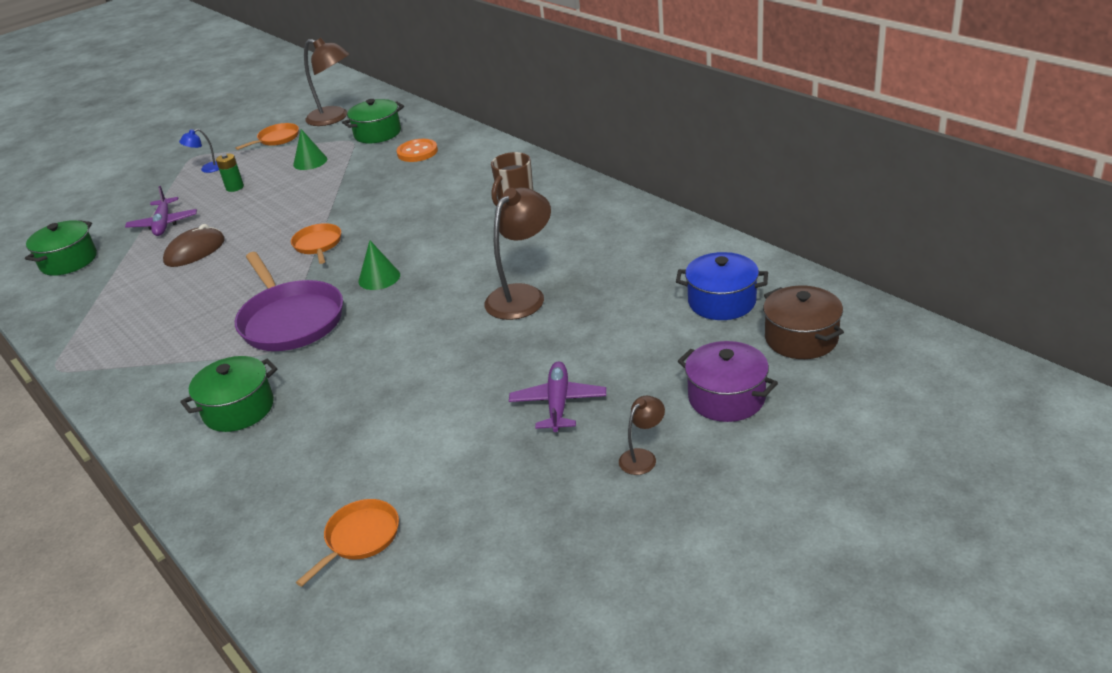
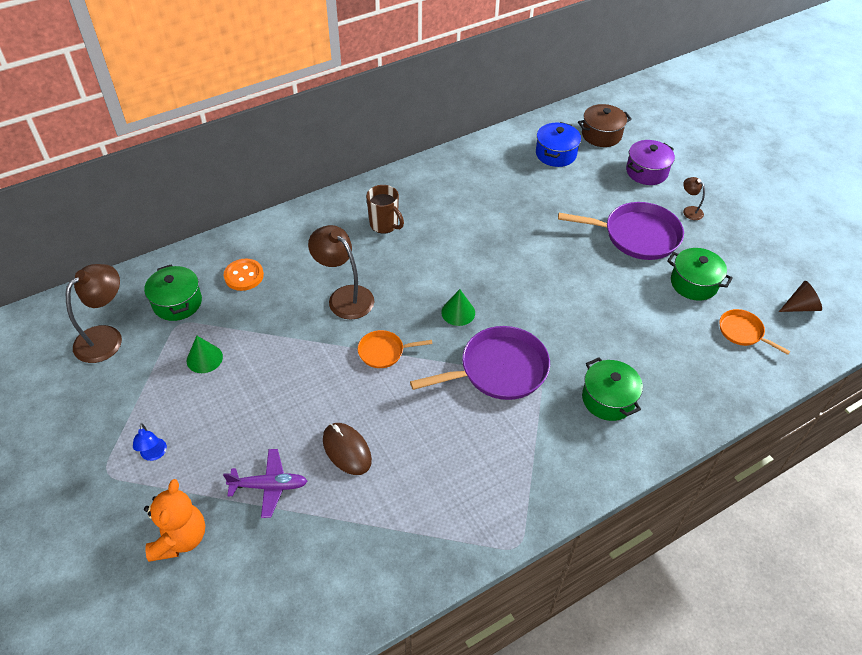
camera: 85 degrees left, 15 degrees up
(69, 261) = (307, 575): green pot -> green pot (694, 283)
(123, 200) = (180, 538): none -> orange teddy bear
(235, 187) = (222, 424): green battery -> none
(277, 139) = (121, 389): orange pan -> none
(425, 617) = (800, 307): none -> brown cone
(522, 295) = (515, 236): brown lamp -> brown lamp (344, 296)
(558, 403) = (637, 235): purple plane -> purple pan

